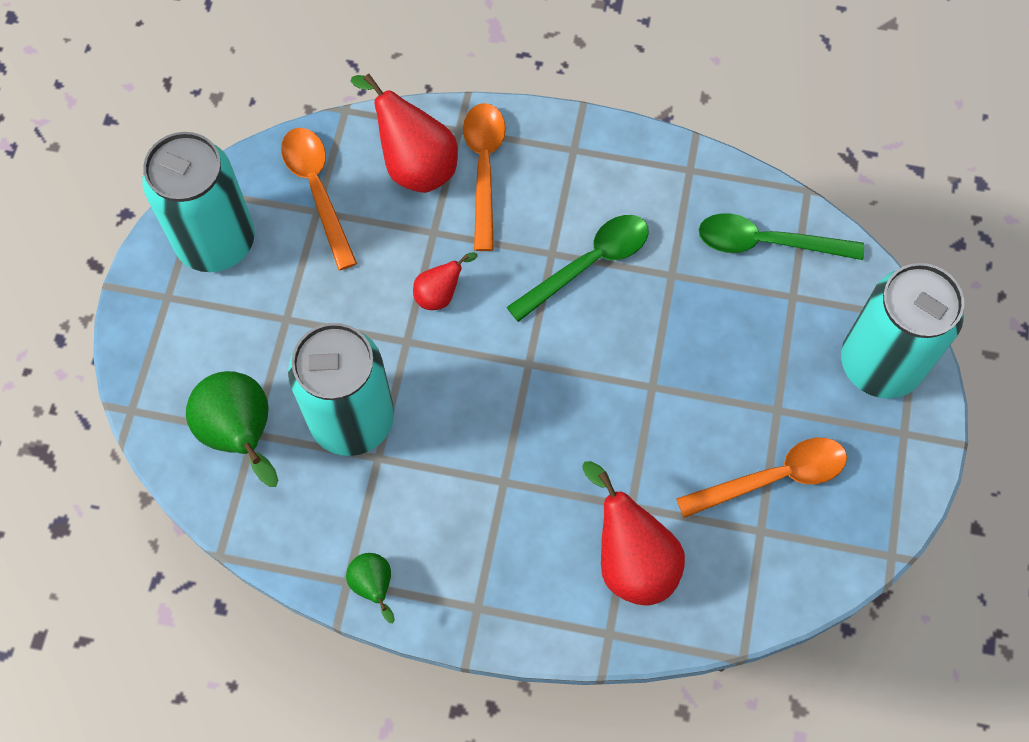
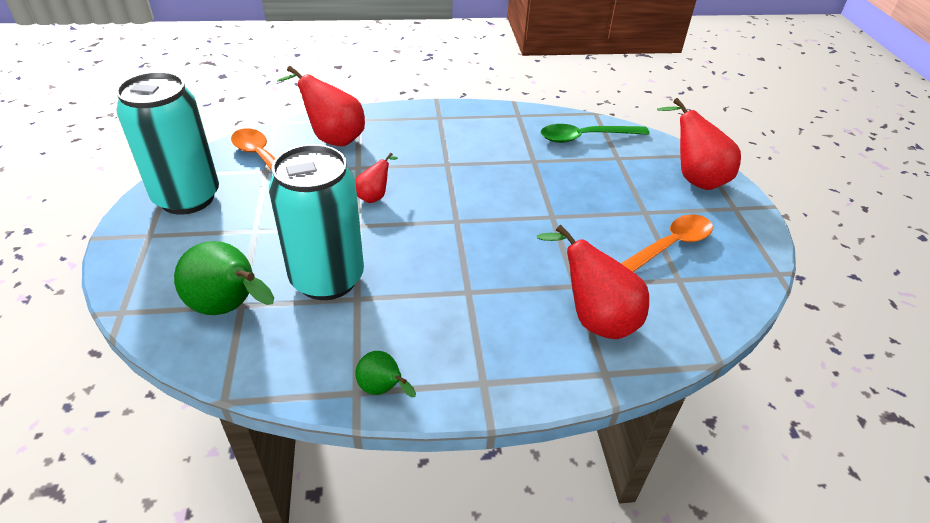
camera: 20 degrees left, 25 degrees down
(484, 169) = (382, 133): orange spoon -> none
(588, 264) = (475, 165): green spoon -> none
(880, 364) = (694, 178): turquoise can -> red pear

